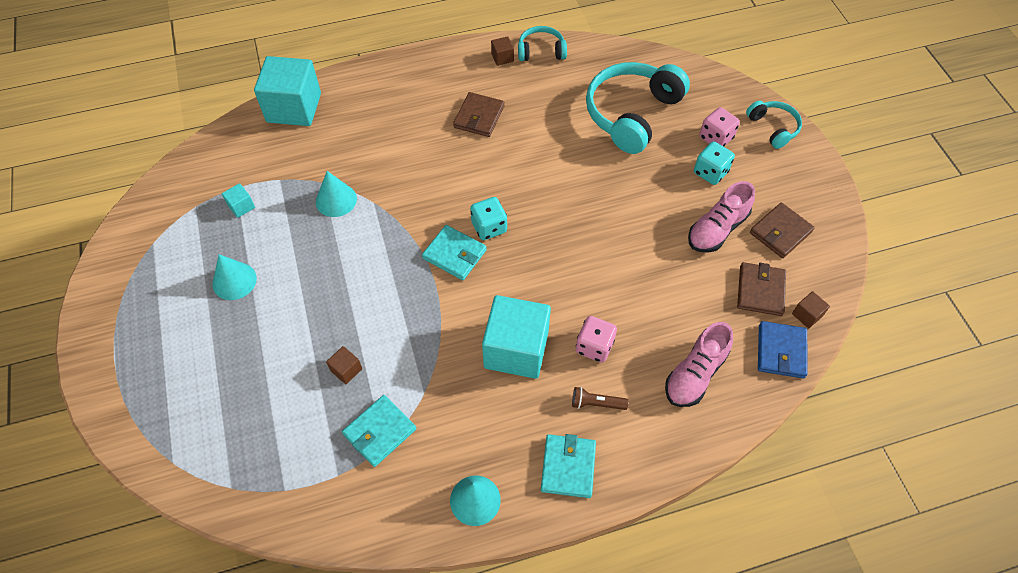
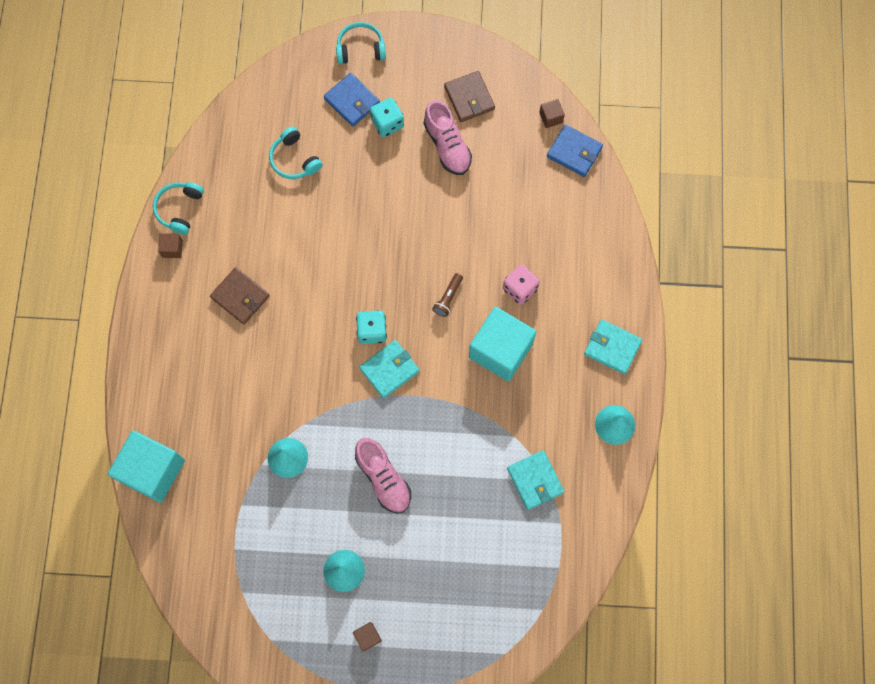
camera: 70 degrees left, 15 degrees up
(241, 206) = (260, 548): turquoise cube -> none
(346, 370) = (470, 493): brown cube -> brown cube (367, 636)
(596, 403) = (569, 306): brown flashlight -> brown flashlight (448, 298)
(631, 114) = (294, 159): turquoise headphones -> turquoise headphones, size x0.52
(695, 374) = (570, 223): pink shoe -> pink shoe (383, 478)
(716, 138) = (352, 101): pink dice -> blue wallet
(760, 291) = (517, 141): brown wallet -> none

